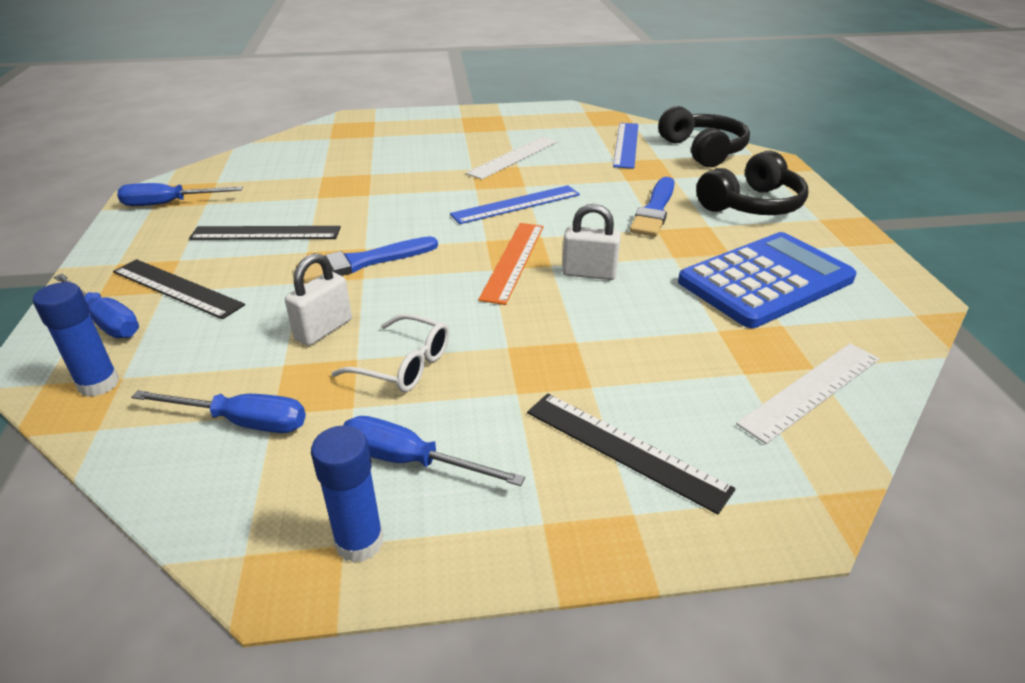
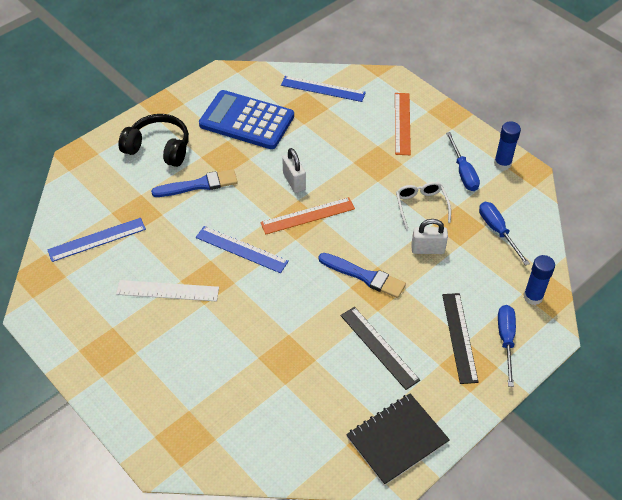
camera: 125 degrees left, 15 degrees up
(169, 204) = (397, 440): blue screwdriver -> black notebook
(624, 449) = (402, 123): black ruler -> orange ruler
(703, 150) = (81, 195): black headphones -> none
(810, 390) = (323, 89): white ruler -> blue ruler

